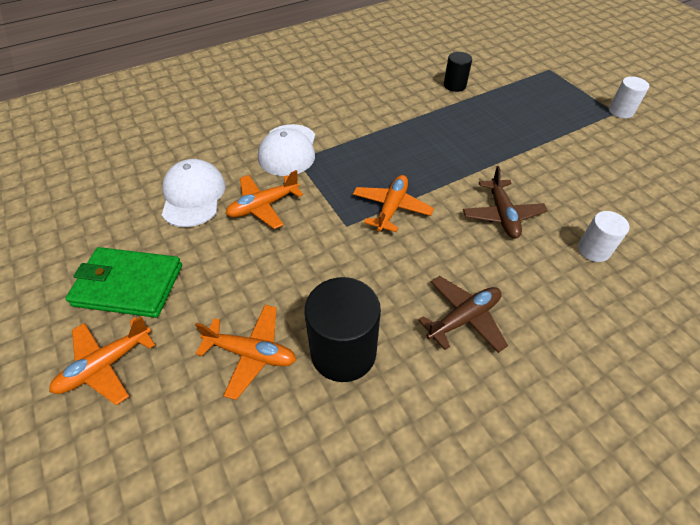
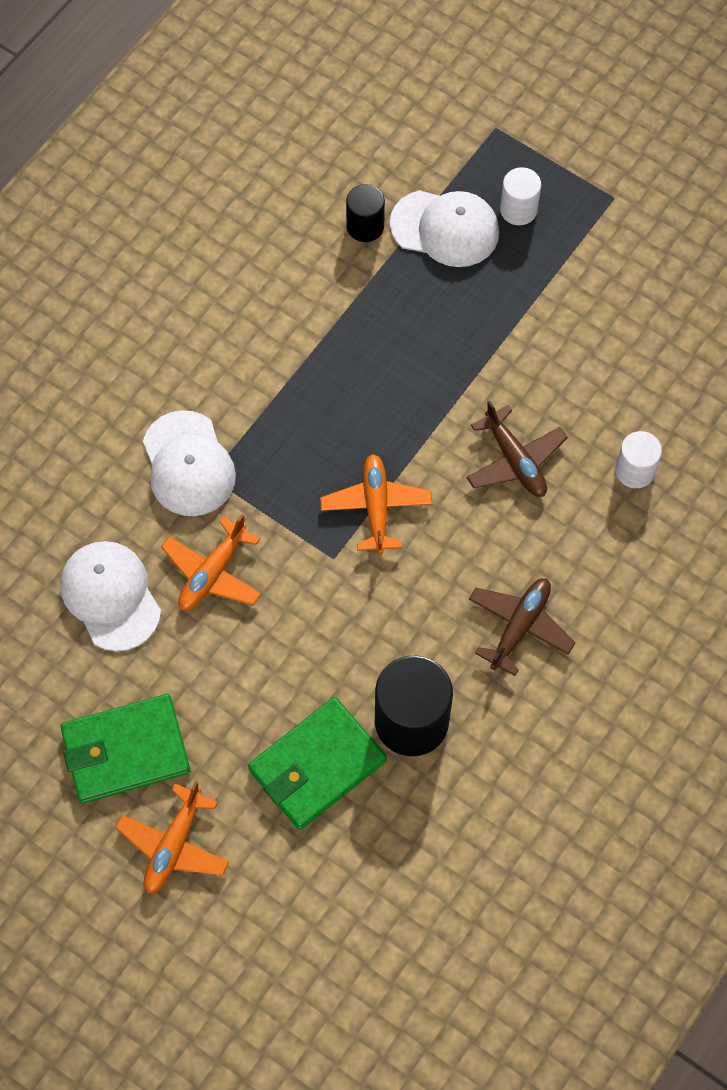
camera: 25 degrees left, 15 degrees up
(251, 353) = (317, 765): orange plane -> green wallet
(502, 98) = (445, 228): none -> white cap
(620, 111) = (620, 192): white cylinder -> white cylinder (518, 210)

